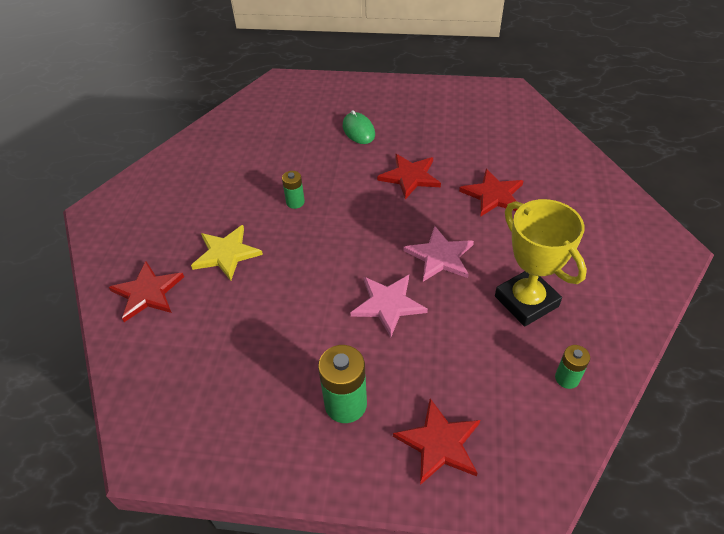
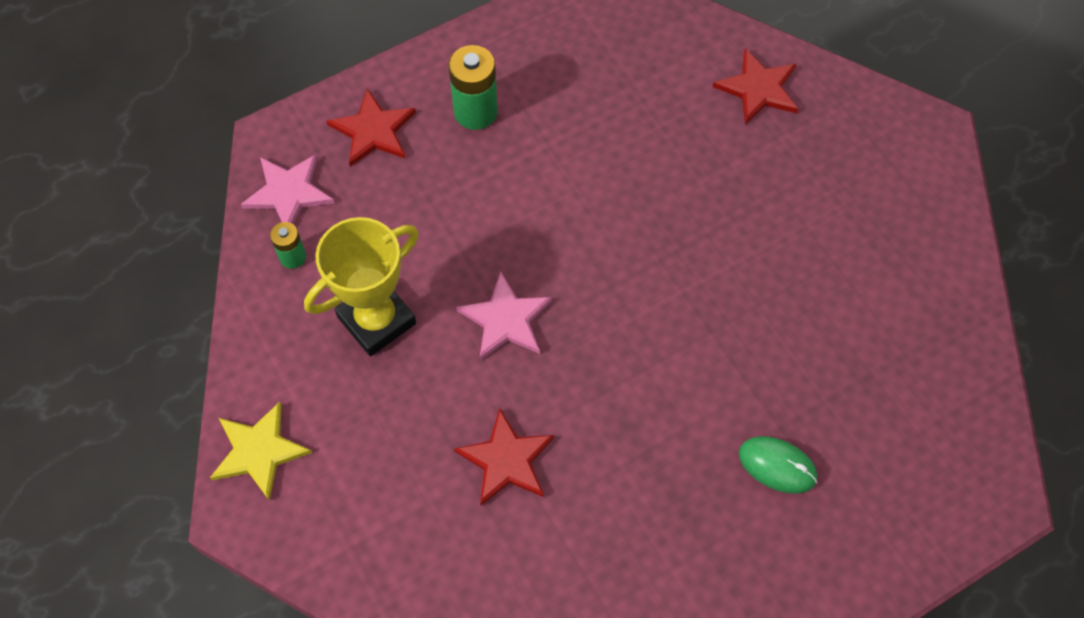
camera: 140 degrees right, 15 degrees up
(226, 254) = (734, 174): yellow star -> yellow star (259, 451)
(295, 202) = (733, 287): green battery -> none
(388, 304) = (515, 225): pink star -> pink star (289, 192)
(410, 177) = (634, 422): red star -> none
(526, 301) = (376, 320): yellow trophy -> yellow trophy turned 60 degrees counterclockwise

